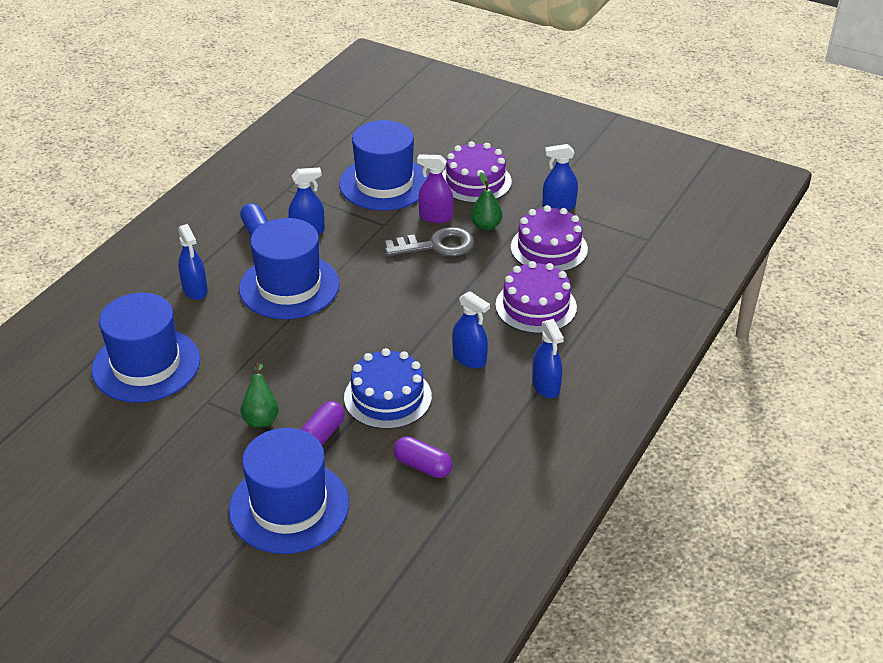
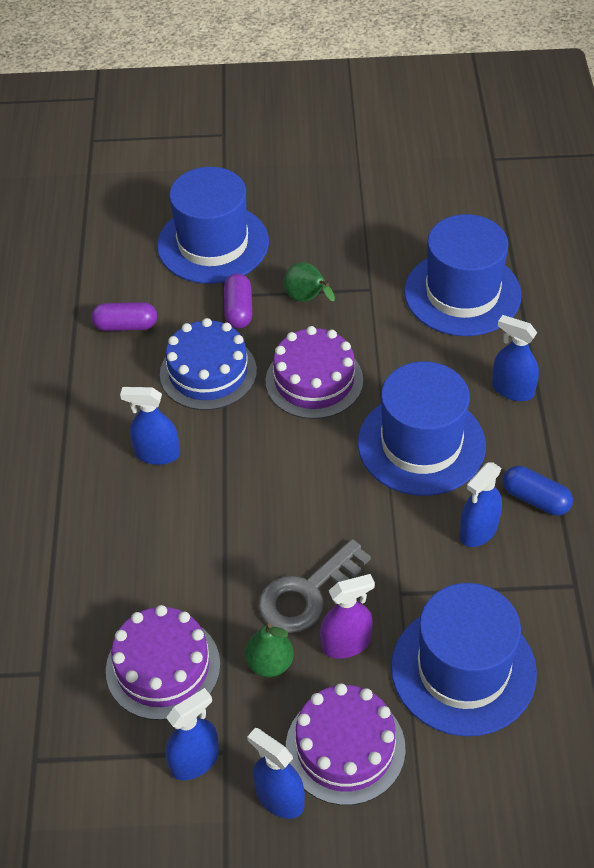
camera: 150 degrees right, 10 degrees up
(536, 306) = (126, 561): purple cake -> purple cake (314, 380)
(546, 386) = (56, 461): blue spray bottle -> blue spray bottle (279, 798)

